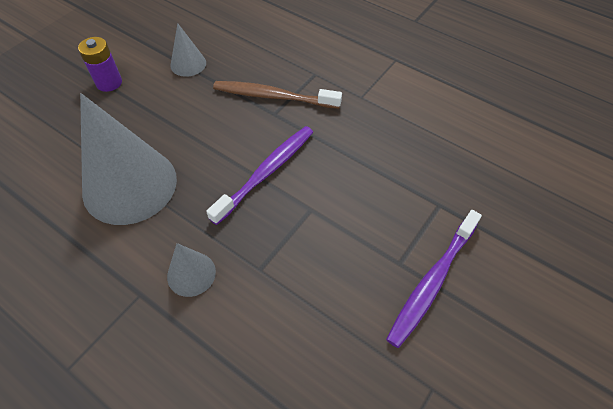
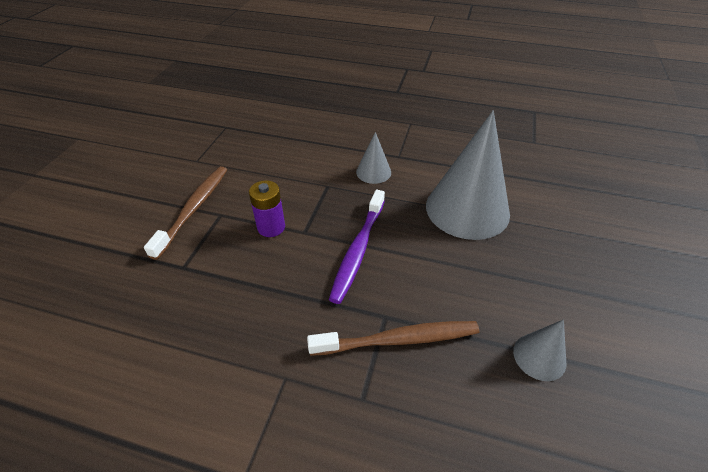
camera: 160 degrees right, 10 degrees down
(109, 83) = (597, 297): purple battery -> purple battery (271, 227)
(432, 282) = (194, 209): purple toothbrush -> brown toothbrush

